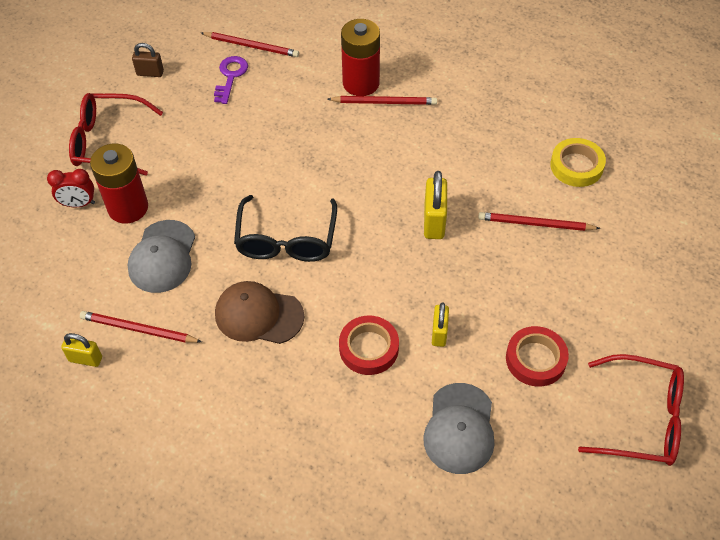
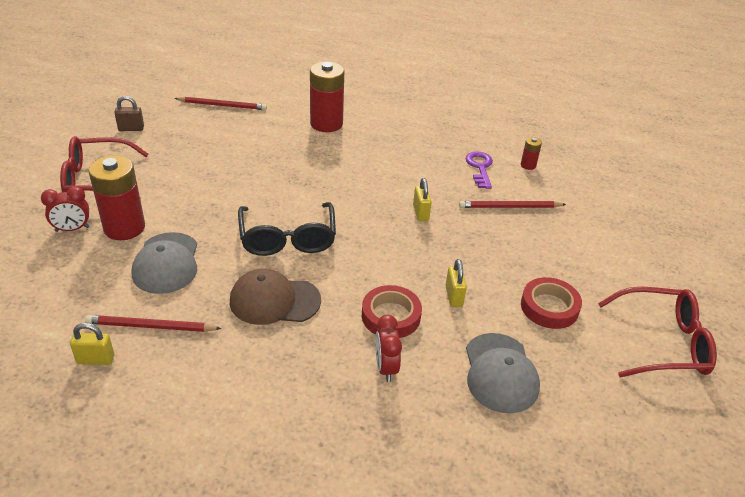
camera: 15 degrees left, 15 degrees down
(230, 76) = (207, 126): purple key -> purple key (480, 168)
(349, 406) = (386, 368): none -> red clock
(384, 102) = (350, 135): red pencil -> none
(434, 221) = (420, 213): yellow padlock -> yellow padlock, size x0.64
(576, 166) = (528, 165): yellow tape -> red battery

